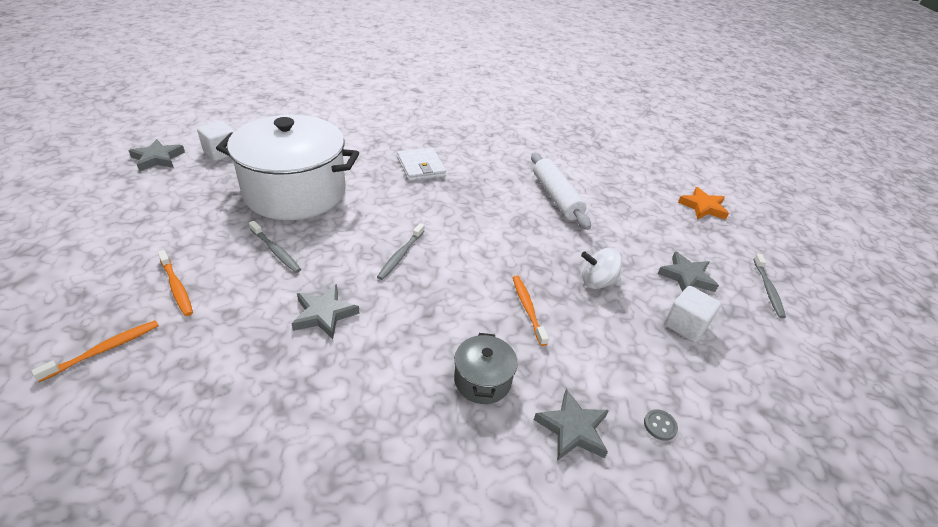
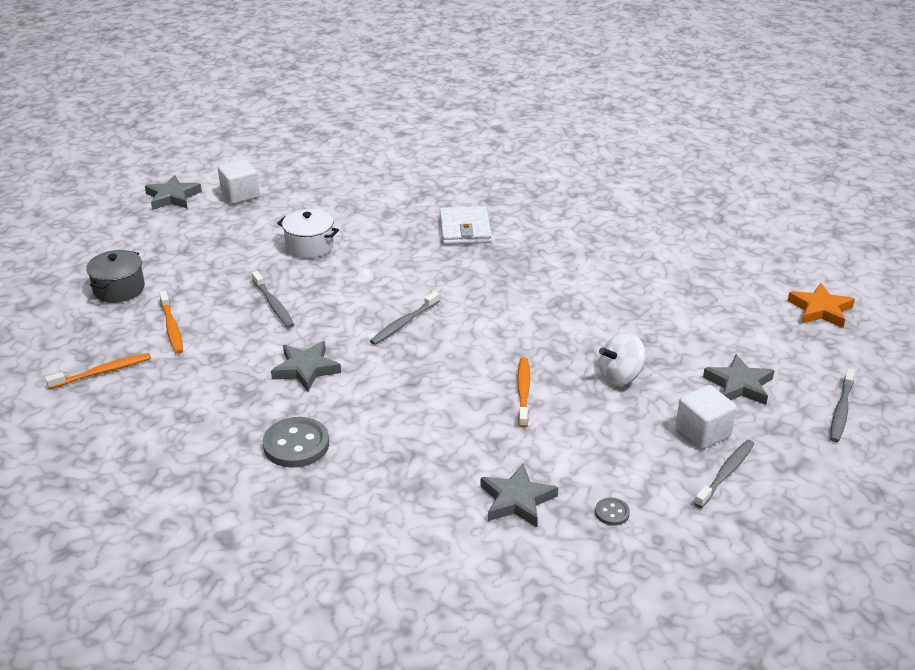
camera: 20 degrees right, 5 degrees down
(295, 192) = (309, 246): white pot -> white pot, size x0.42
(337, 404) = (296, 445): none -> grey button
(482, 380) = (443, 447): grey pot -> grey pot (119, 289)
(556, 197) = (621, 279): white rolling pin -> none
(597, 282) = (620, 376): white spinning top -> white spinning top turned 45 degrees counterclockwise
(724, 363) = (726, 473): none -> grey toothbrush

